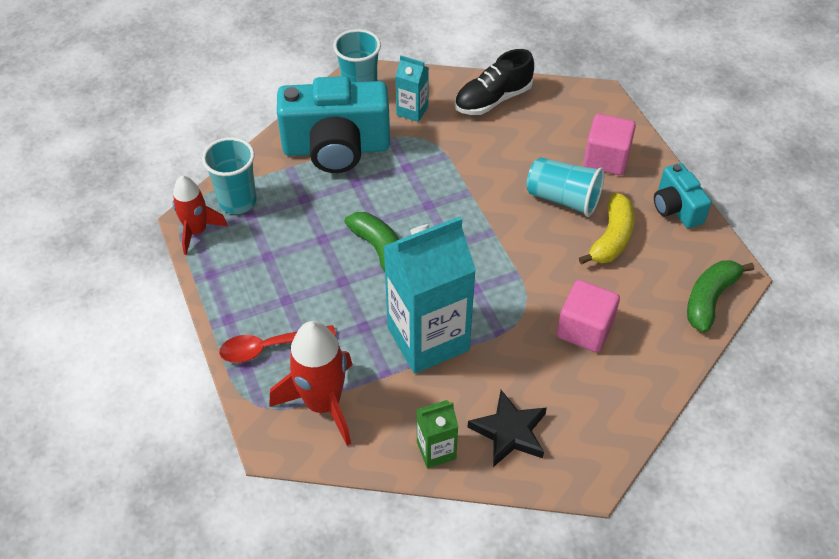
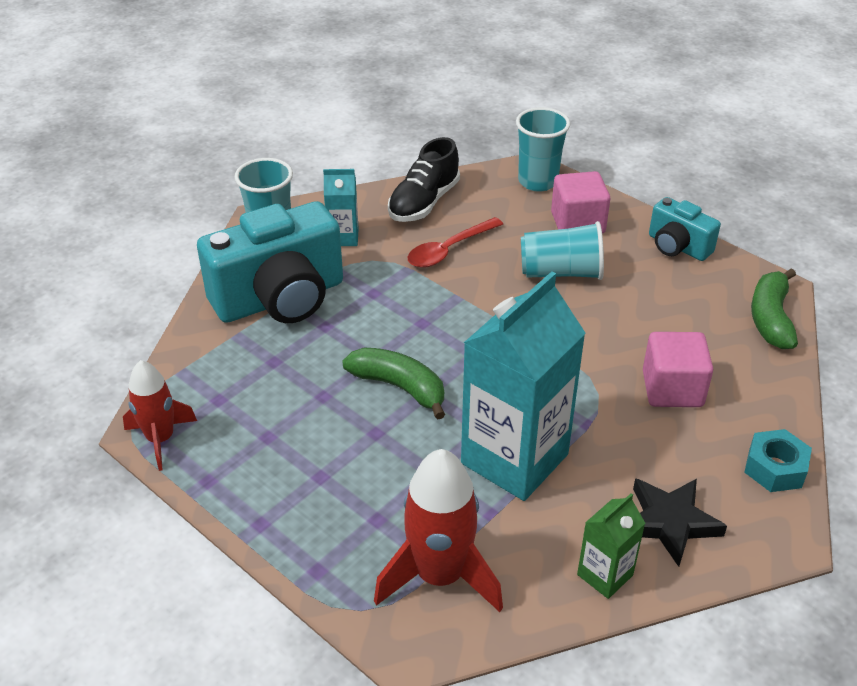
camera: 25 degrees left, 10 degrees down
(237, 201) = (194, 390): turquoise cup -> turquoise cup (538, 181)
(269, 347) = (333, 537): red spoon -> red spoon (448, 250)
(611, 238) = (635, 293): yellow banana -> none
(620, 423) = (775, 468): none -> turquoise nut

